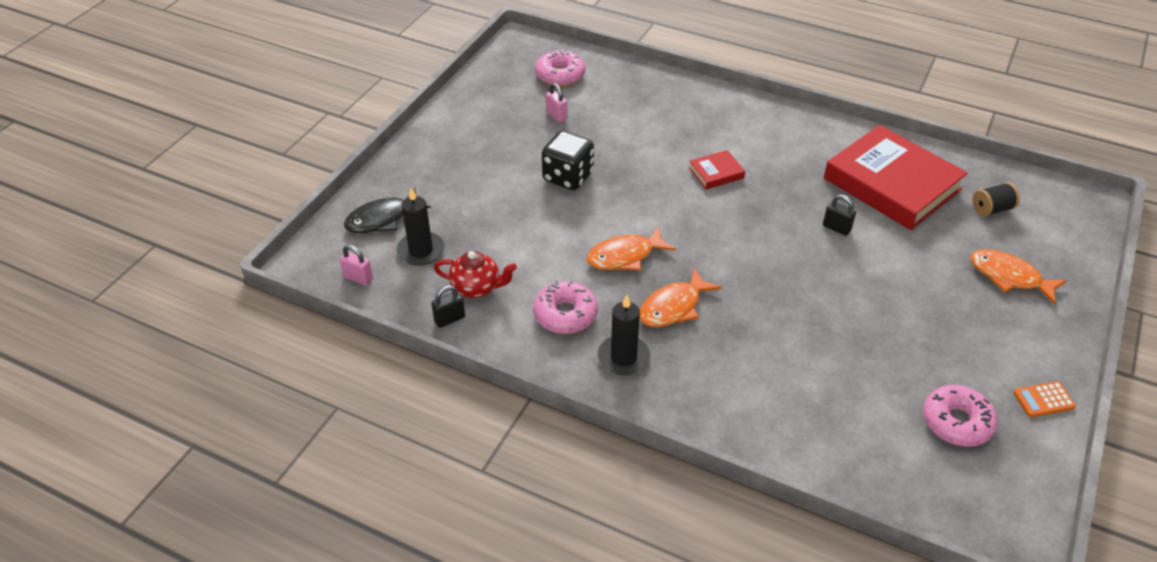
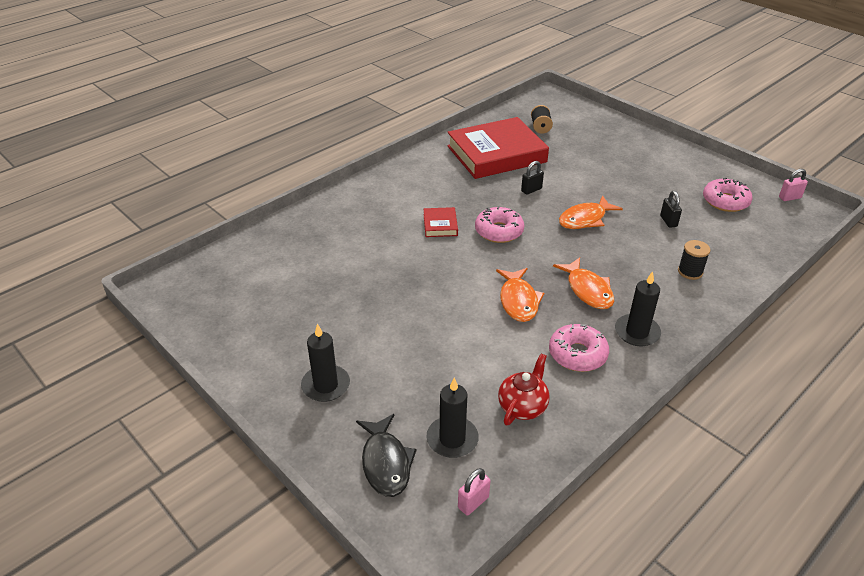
camera: 70 degrees left, 5 degrees down
(449, 319) = (559, 436): black padlock -> black padlock (668, 221)
(452, 163) = (326, 385): none -> black candle
(556, 116) = (302, 294): pink padlock -> pink padlock (789, 198)
(560, 75) = (240, 276): pink donut -> pink donut (499, 231)
(568, 177) = (397, 308): black dice -> none
(763, 395) = (690, 272): none -> black spool
(1009, 277) = (605, 142): orange fish -> orange fish (585, 219)
(1043, 400) = (711, 166): orange calculator -> none

